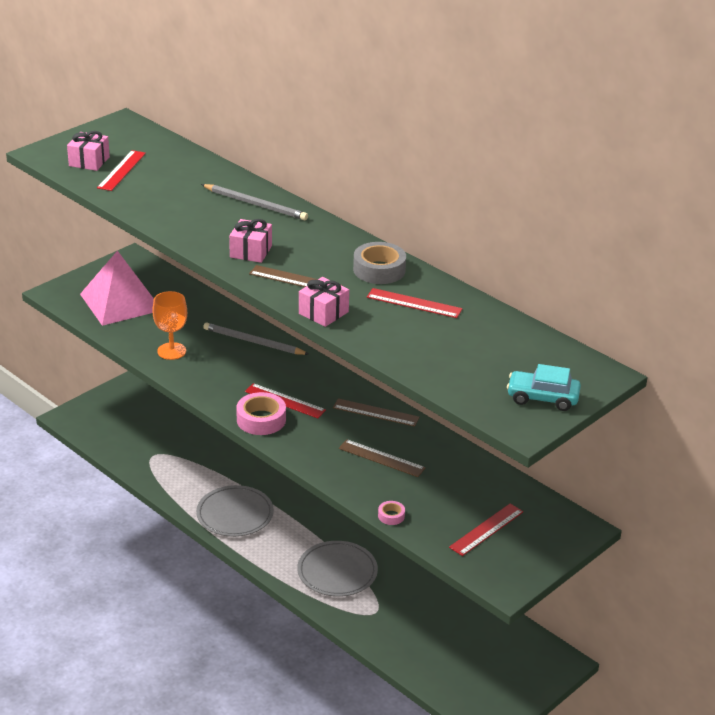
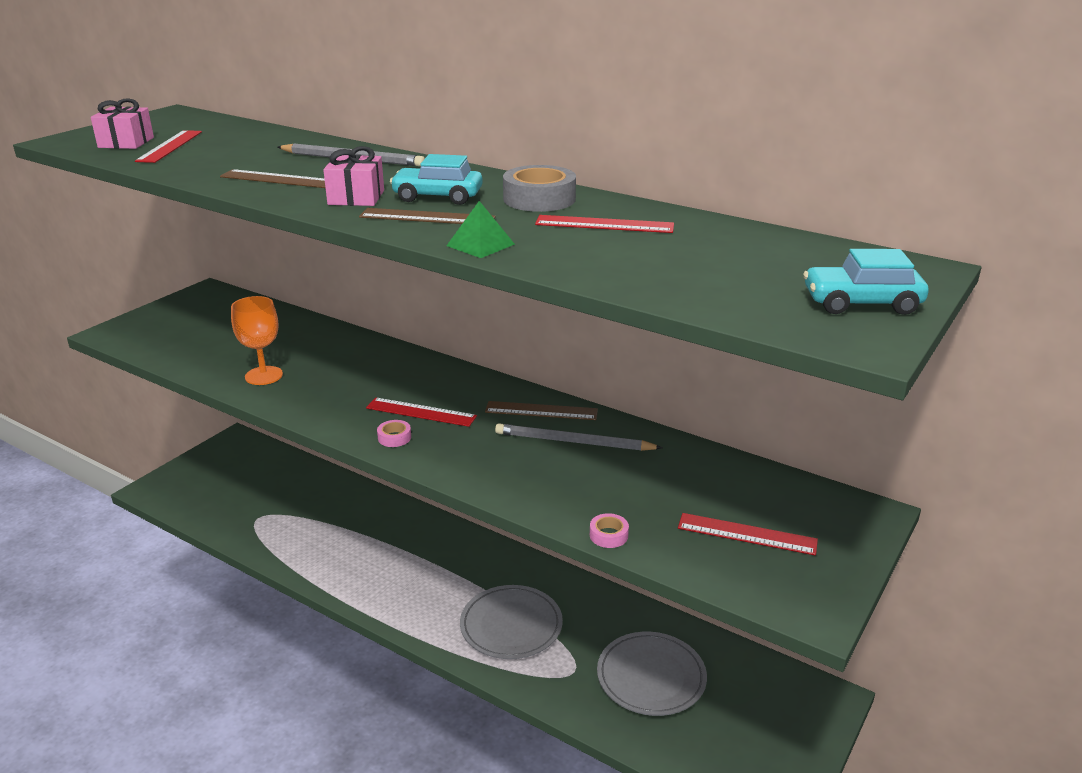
camera: 10 degrees left, 5 degrees down
(120, 302) = (194, 333): pink pyramid -> none
(235, 514) = (368, 573): grey plate -> grey plate (651, 677)
(253, 342) = (367, 355): grey pencil -> grey pencil (573, 442)
(261, 420) = (394, 437): pink tape -> pink tape, size x0.50
(308, 258) = (437, 197): none -> turquoise car
(323, 313) = (480, 245): pink gift -> green pyramid
(381, 458) = (568, 462): brown ruler -> brown ruler (278, 179)
(486, 529) = (747, 534): red ruler -> red ruler turned 75 degrees clockwise

